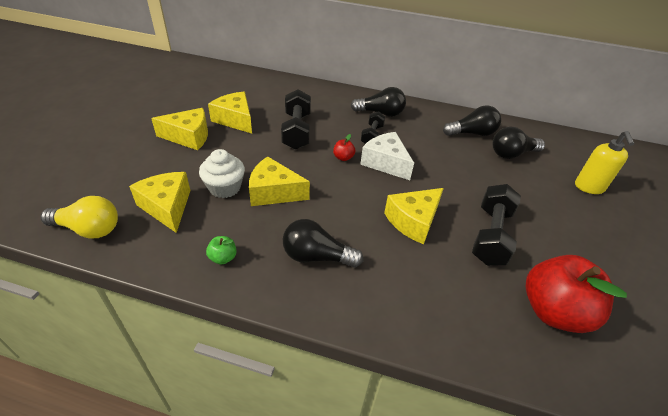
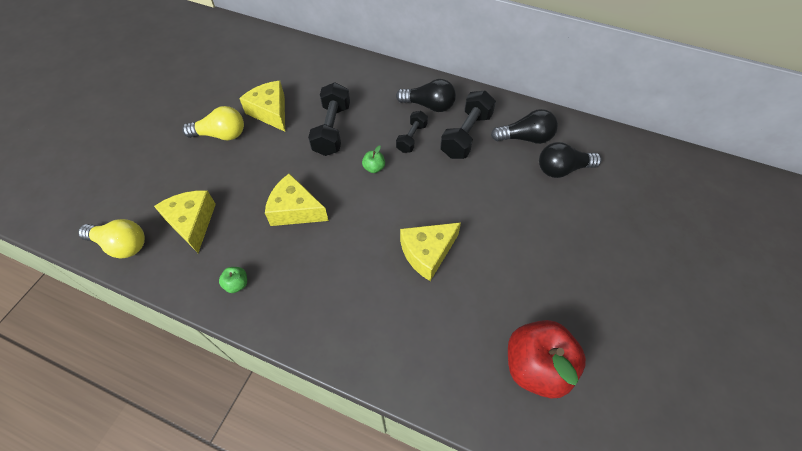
camera: 10 degrees right, 15 degrees up
(189, 137) = (221, 134): yellow cheese -> yellow light bulb
(225, 188) = (248, 202): white cupcake -> none
(317, 256) = (323, 288): black light bulb -> none
(343, 158) = (374, 168): red apple -> green apple
(385, 163) = (417, 176): white cheese -> none
(491, 236) = (502, 275): black dumbbell -> black dumbbell (466, 135)
(589, 187) = (634, 219): yellow soap dispenser -> none

